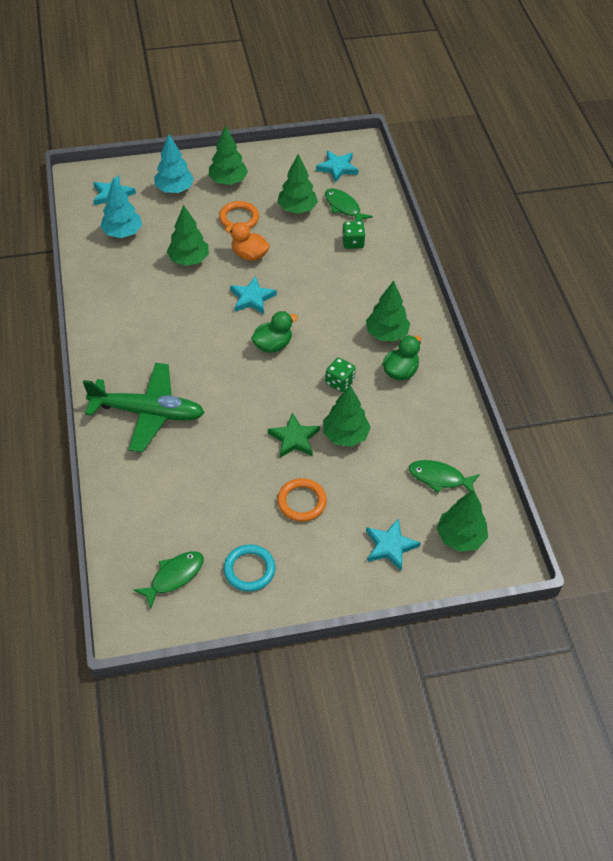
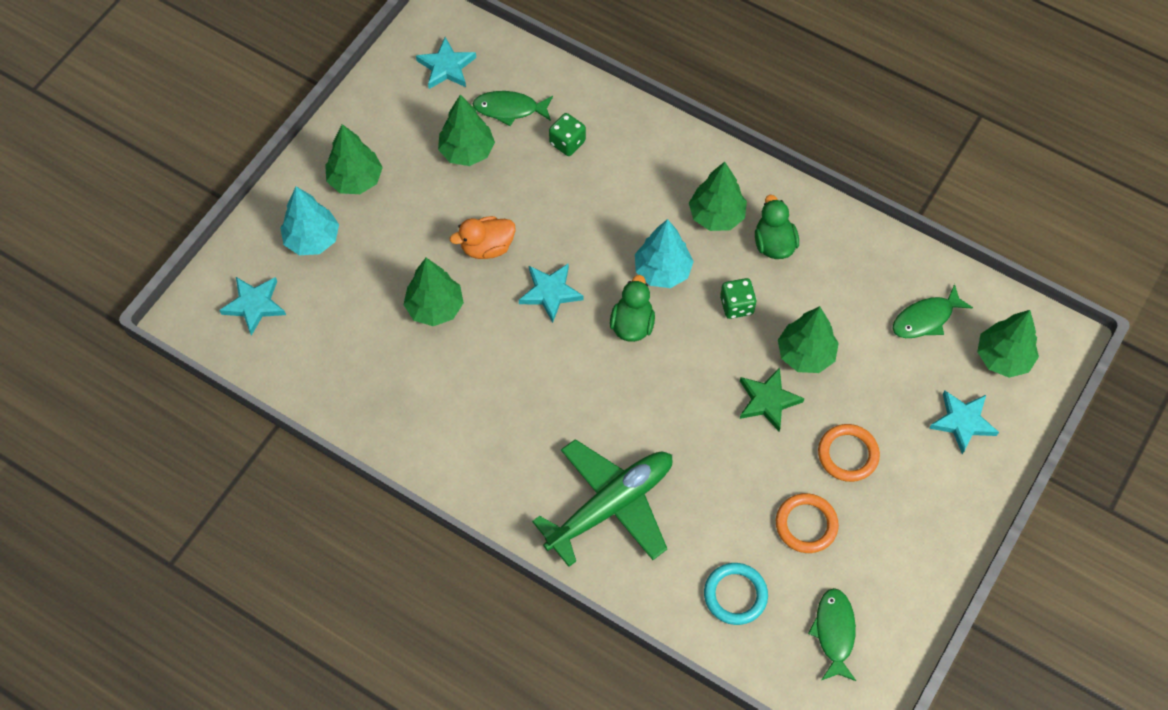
camera: 45 degrees left, 10 degrees up
(122, 233) = (326, 340): turquoise tree -> turquoise tree (662, 271)
(239, 218) = (423, 214): orange ring -> orange ring (806, 525)
(249, 569) = (884, 560): turquoise ring -> turquoise ring (735, 595)

